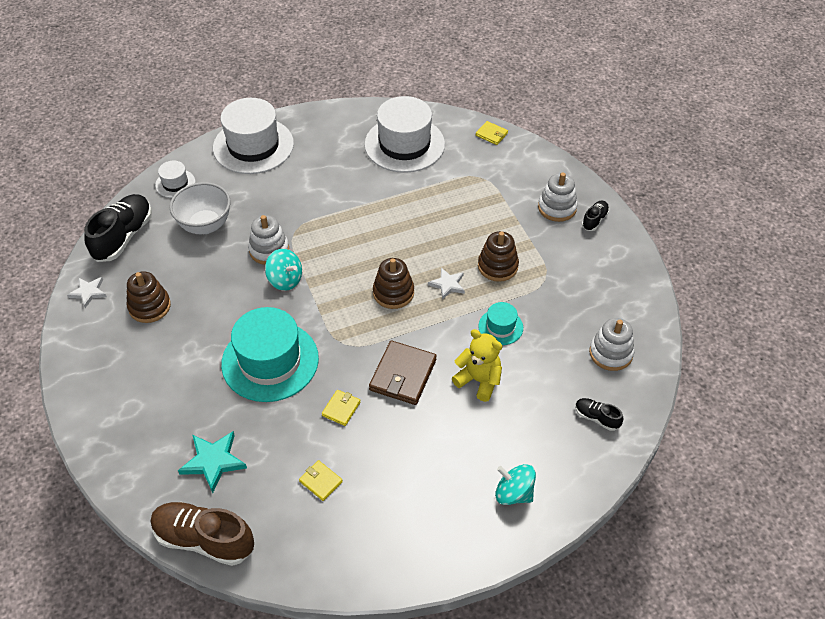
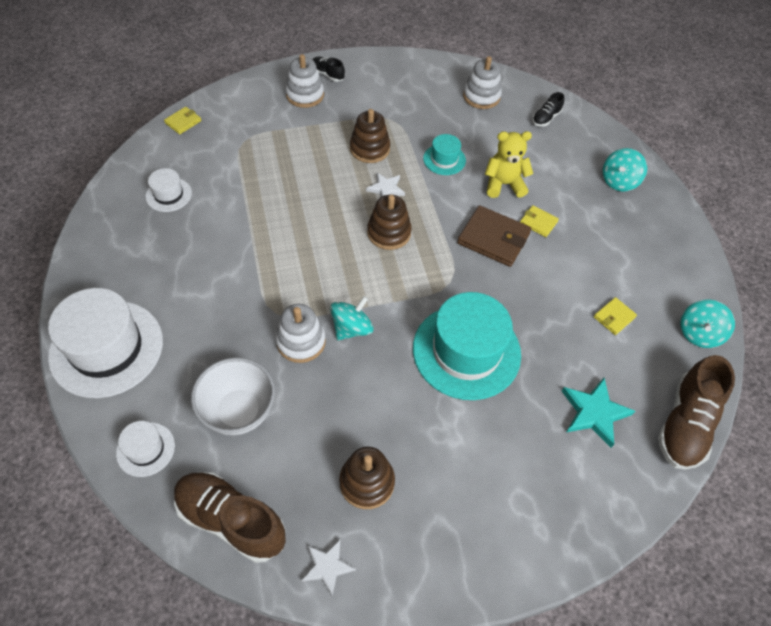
camera: 85 degrees left, 5 degrees up
(123, 237) = (231, 520): black shoe -> brown shoe
(310, 562) = (699, 333): none -> turquoise spinning top
(341, 409) = (531, 292): yellow wallet -> yellow wallet (538, 222)
(404, 144) = (168, 195): white hat -> white hat, size x0.48
(479, 380) = (504, 184): yellow teddy bear -> yellow teddy bear turned 45 degrees clockwise

